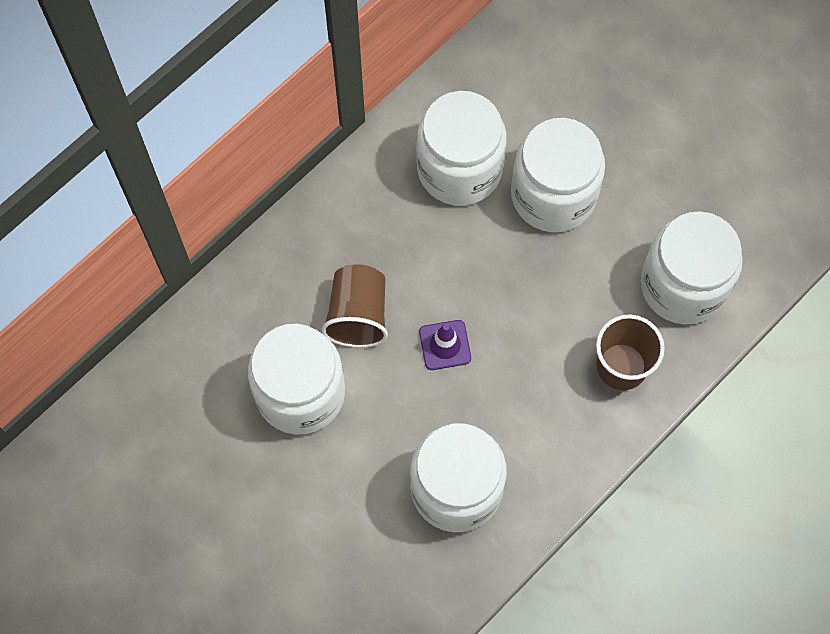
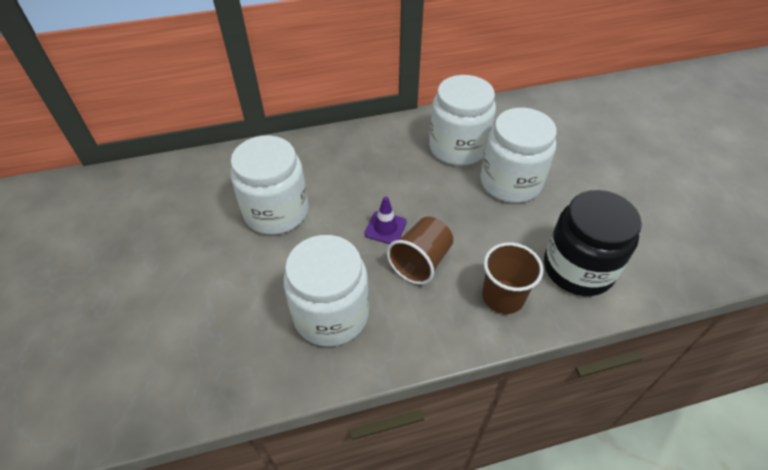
camera: 30 degrees right, 20 degrees down
(358, 315) = (343, 189): brown cup -> brown cup (421, 262)
(683, 285) = (578, 268): white jar -> black jar

